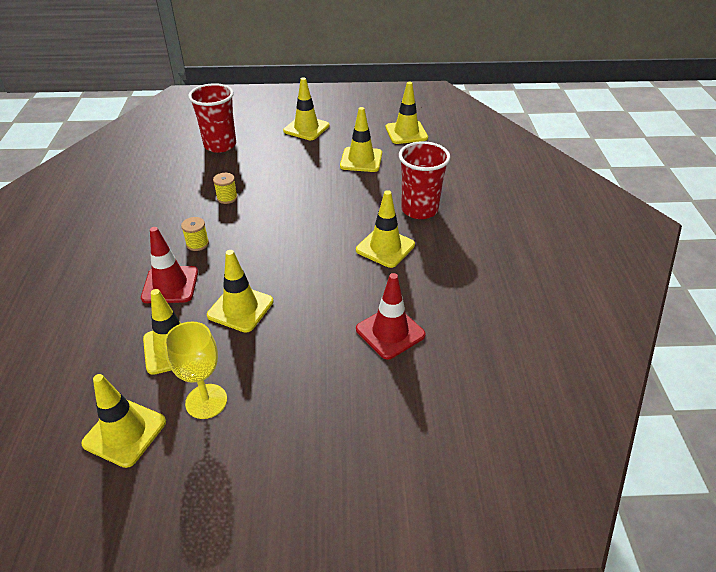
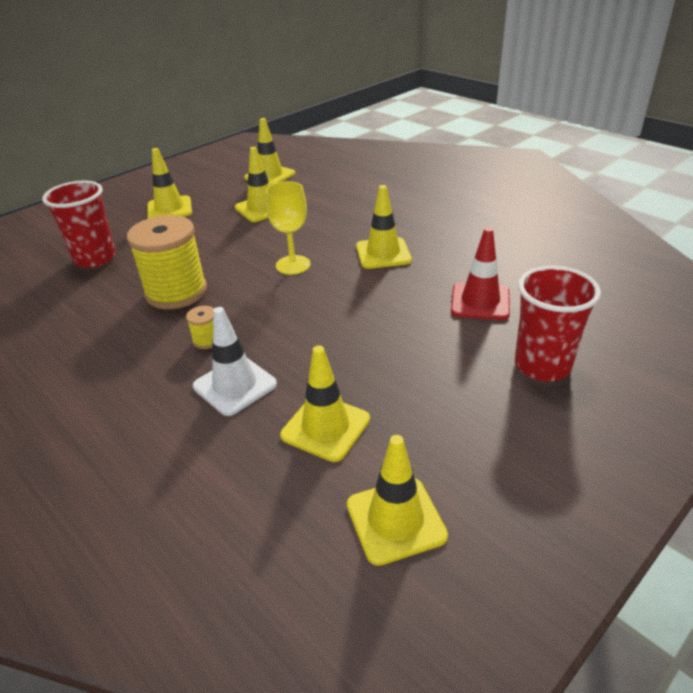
camera: 40 degrees left, 5 degrees down
(170, 285) = (235, 385): red traffic cone -> white traffic cone
(206, 401) = (425, 441): yellow goblet -> yellow goblet (293, 265)
(227, 198) = (176, 292): yellow spool -> yellow spool, size x2.37
(240, 308) = (336, 360): yellow traffic cone -> none
(419, 209) = (367, 218): red cup -> red cup (542, 365)

